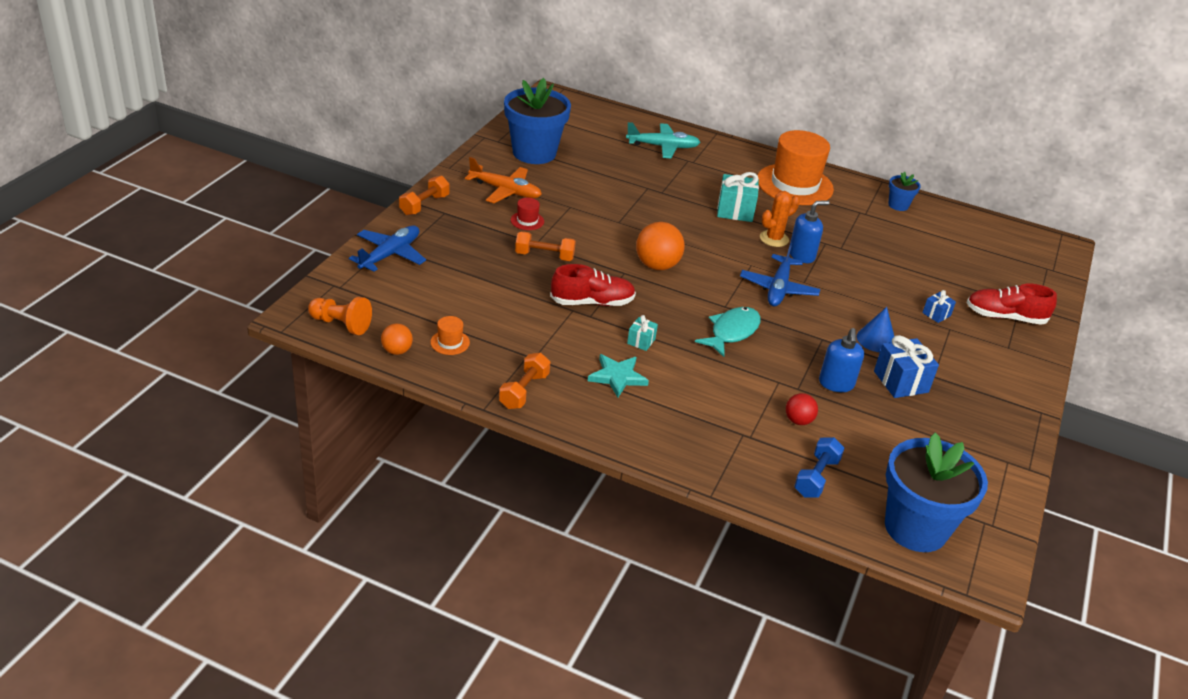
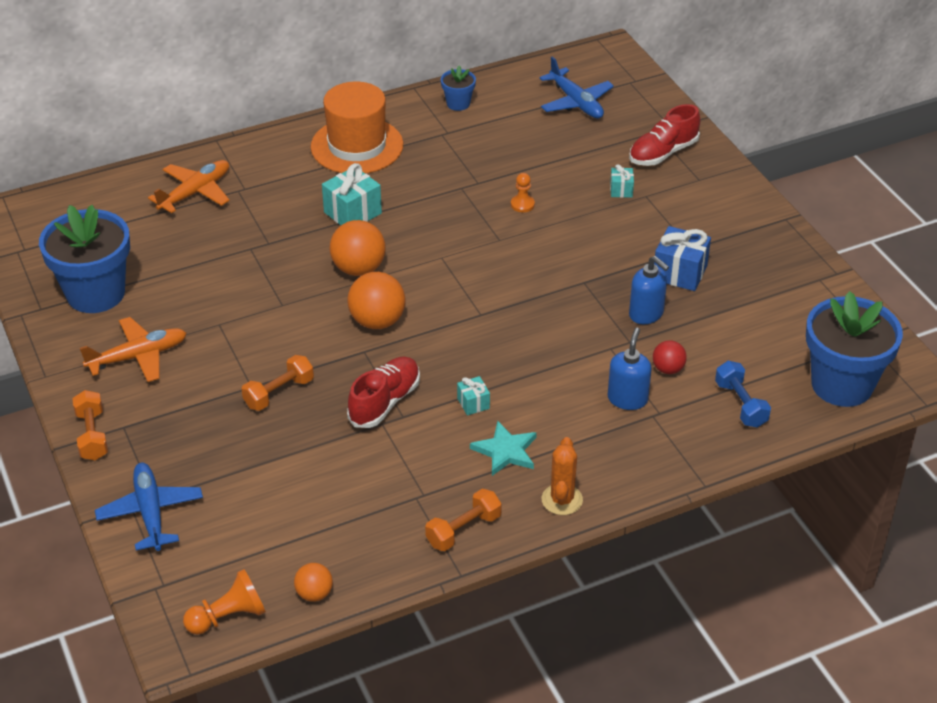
camera: 45 degrees left, 5 degrees up
(450, 342) = (341, 544): orange hat -> none
(524, 391) = (463, 530): orange dumbbell -> orange dumbbell turned 75 degrees clockwise
(527, 221) = (208, 371): red hat -> none
(663, 147) = (195, 193): turquoise plane -> orange plane
(691, 236) = (358, 269): none -> orange ball
(732, 332) = (519, 334): turquoise fish -> none
(774, 239) = (420, 216): orange cactus -> orange cactus (562, 500)
(778, 288) = (492, 262): blue plane -> blue plane (576, 102)
(802, 255) = (462, 215): blue soap dispenser -> blue soap dispenser (627, 399)
(851, 276) = (522, 204): none -> orange pawn
(876, 339) = (616, 249): blue cone -> none
(936, 314) = (621, 190): blue gift -> turquoise gift

